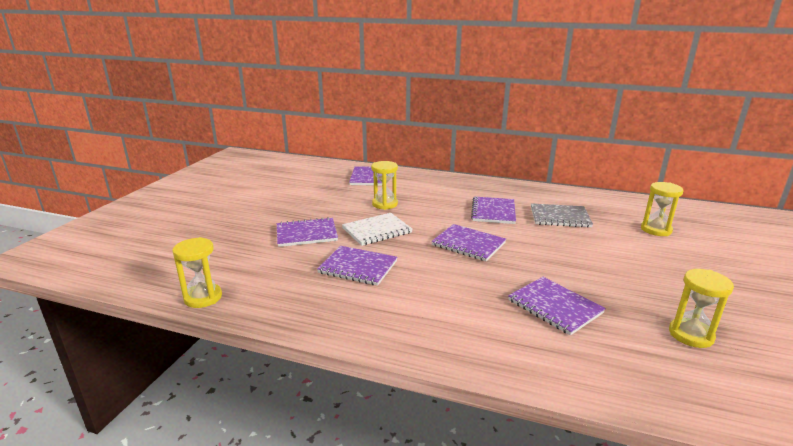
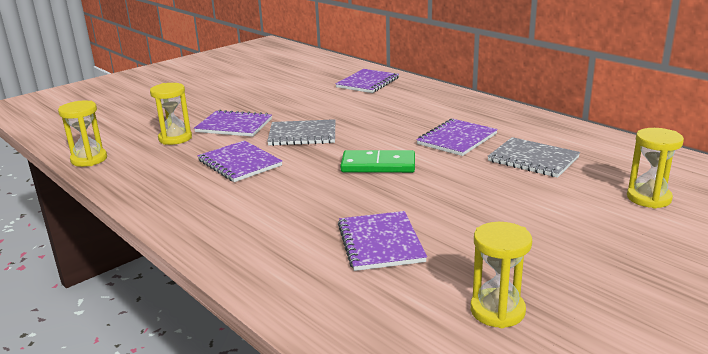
camera: 30 degrees right, 0 degrees up
(377, 230) = (302, 135): white notebook -> grey notebook
(384, 204) = (346, 111): yellow hourglass -> yellow hourglass (175, 138)
(468, 244) = (378, 165): purple notebook -> green domino

